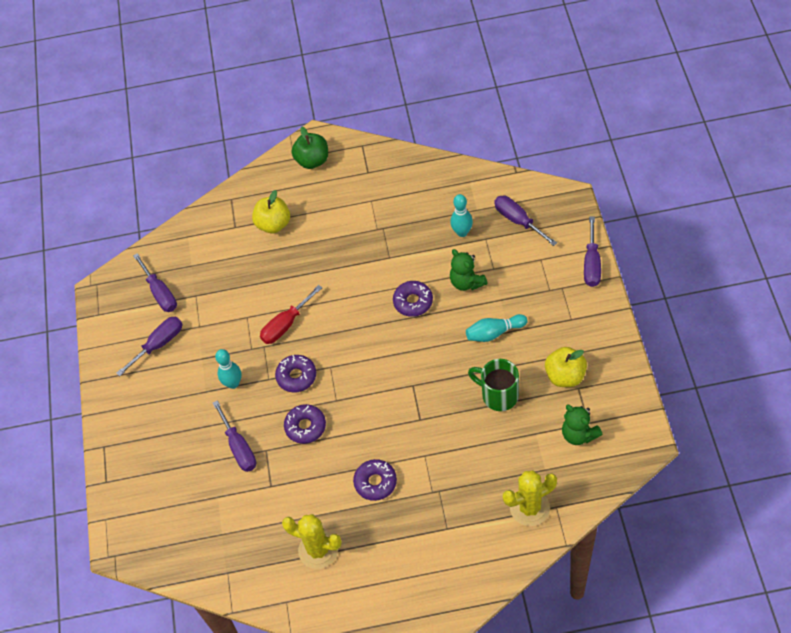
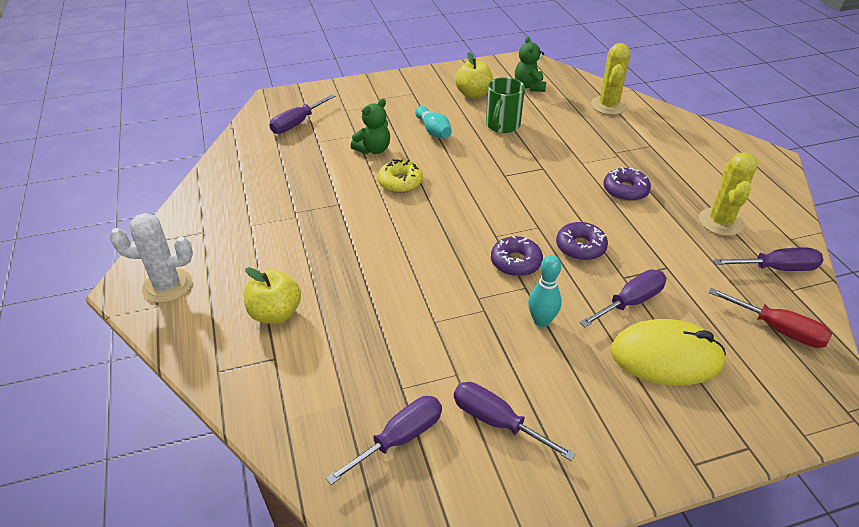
camera: 105 degrees left, 15 degrees down
(184, 456) = (666, 357): none -> yellow mouse
(286, 325) = (442, 281): red screwdriver -> red screwdriver (778, 329)
(312, 160) = (167, 286): green apple -> white cactus
(413, 302) = (400, 182): purple donut -> yellow donut
(462, 232) = (308, 156): turquoise bowling pin -> none
(529, 508) = (608, 106): yellow cactus -> yellow cactus turned 45 degrees clockwise
(579, 434) = (529, 86): green teddy bear -> green teddy bear turned 135 degrees clockwise
(591, 264) = (352, 85): purple screwdriver -> purple screwdriver (776, 268)

